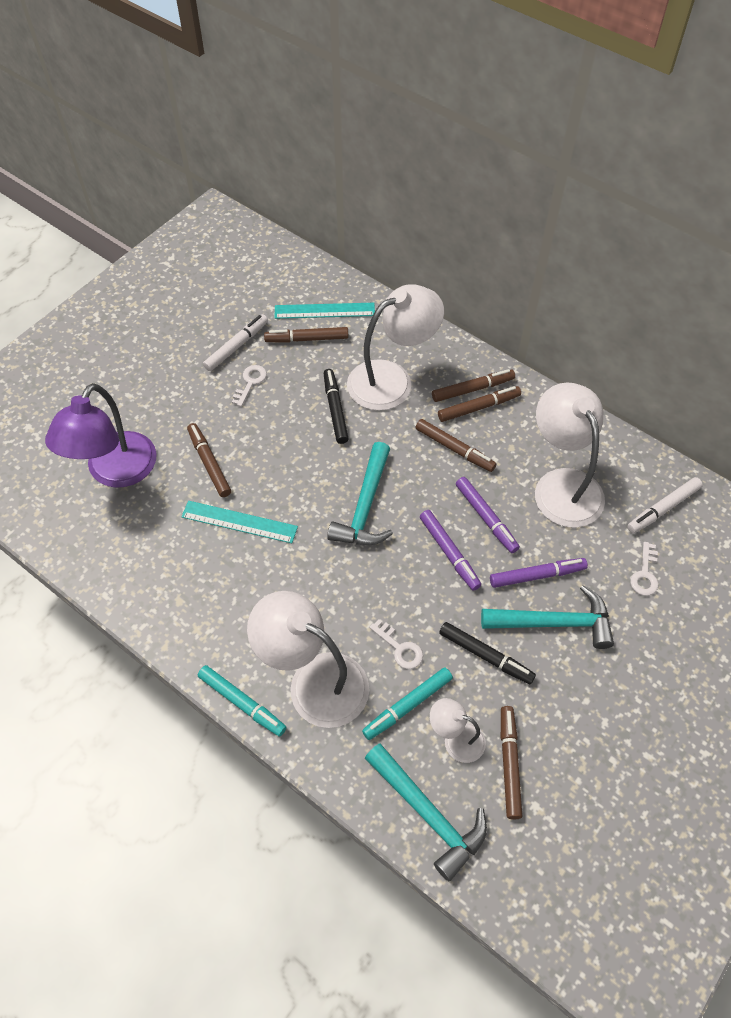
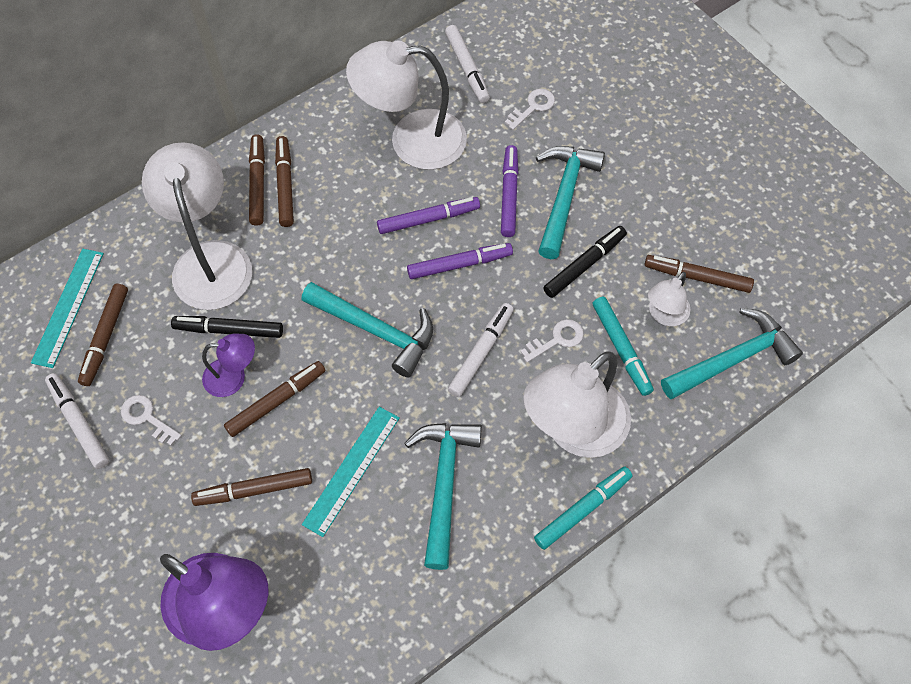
camera: 75 degrees left, 5 degrees up
(242, 590) = (444, 484): none -> turquoise hammer
(297, 424) = (233, 377): none -> purple lamp
(368, 589) = (481, 353): none -> white marker
(454, 449) = (331, 223): brown marker -> brown marker (276, 401)
(645, 574) = (533, 107): white key -> white key turned 75 degrees counterclockwise

